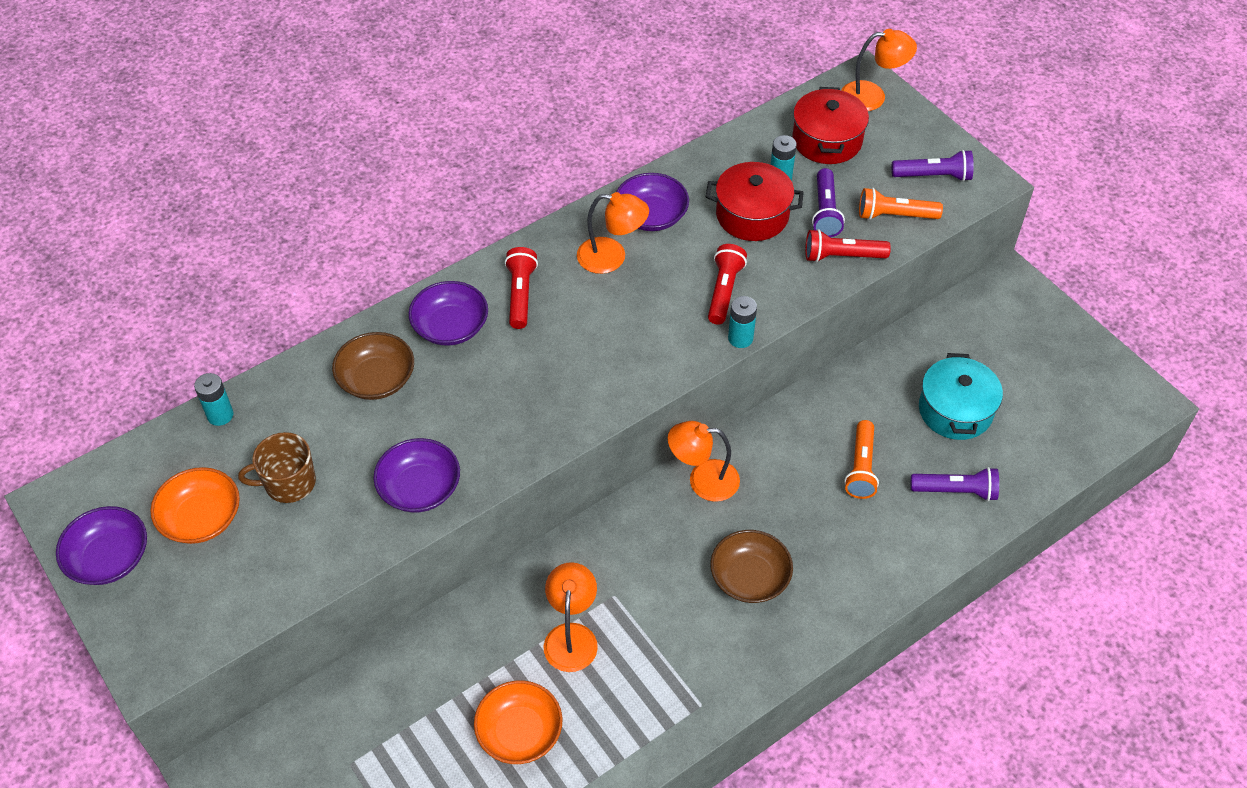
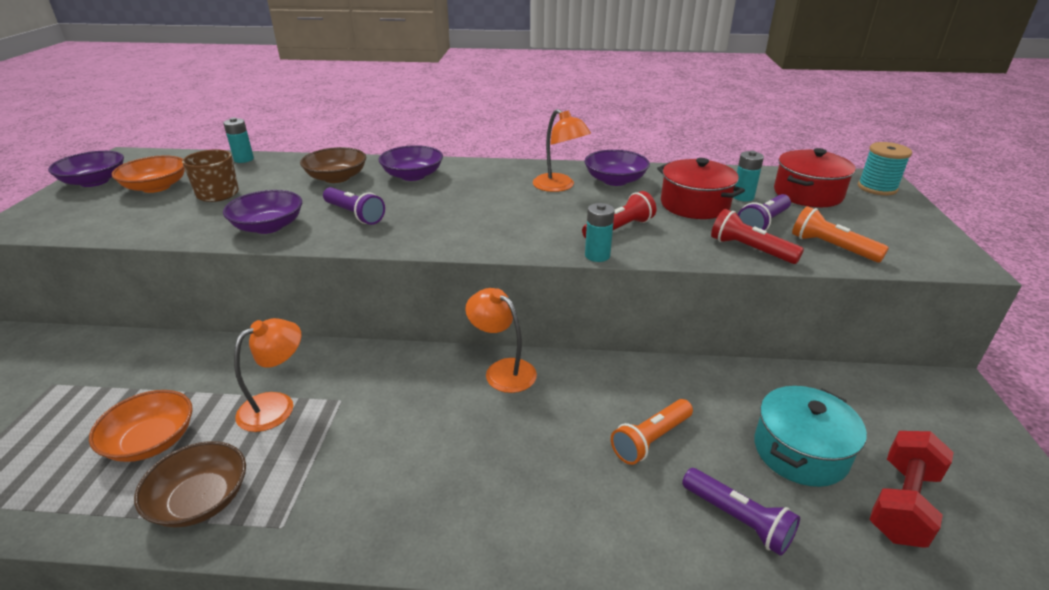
camera: 40 degrees right, 20 degrees down
(520, 295) = (475, 179): red flashlight -> none
(749, 577) = (452, 457): brown bowl -> brown bowl (201, 500)
(872, 96) = (877, 188): orange lamp -> turquoise spool
(933, 176) = (899, 241): purple flashlight -> purple flashlight (354, 214)
(1032, 411) = (902, 503): none -> red dumbbell

